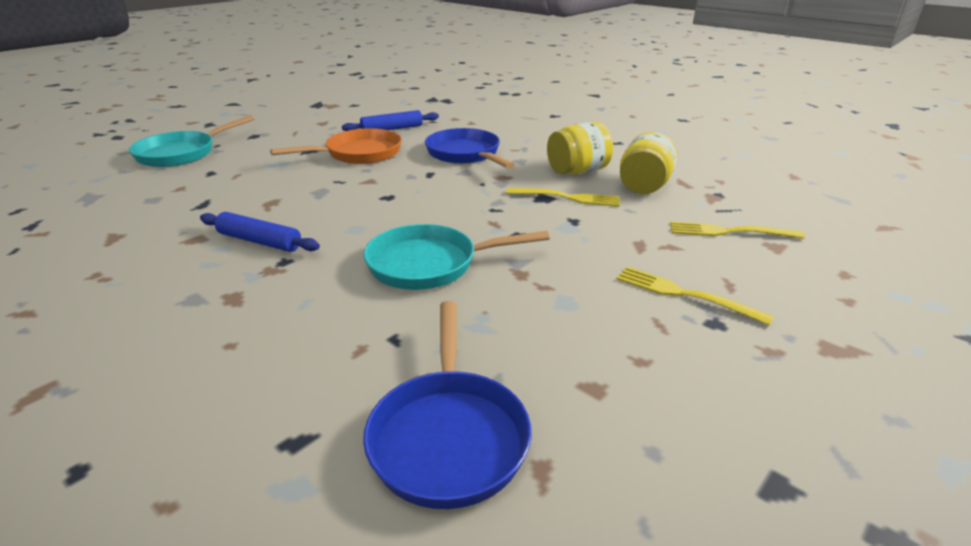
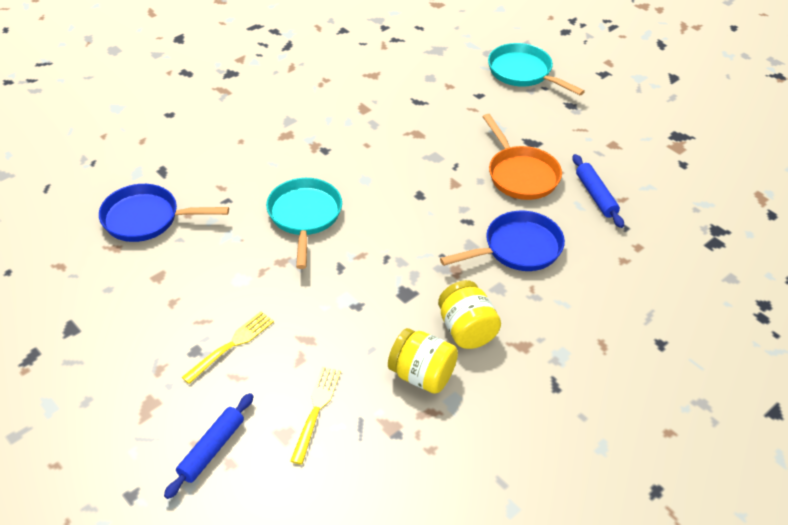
camera: 95 degrees right, 15 degrees up
(259, 241) = (354, 136): blue rolling pin -> blue rolling pin (211, 449)
(567, 197) = (403, 310): yellow fork -> none

